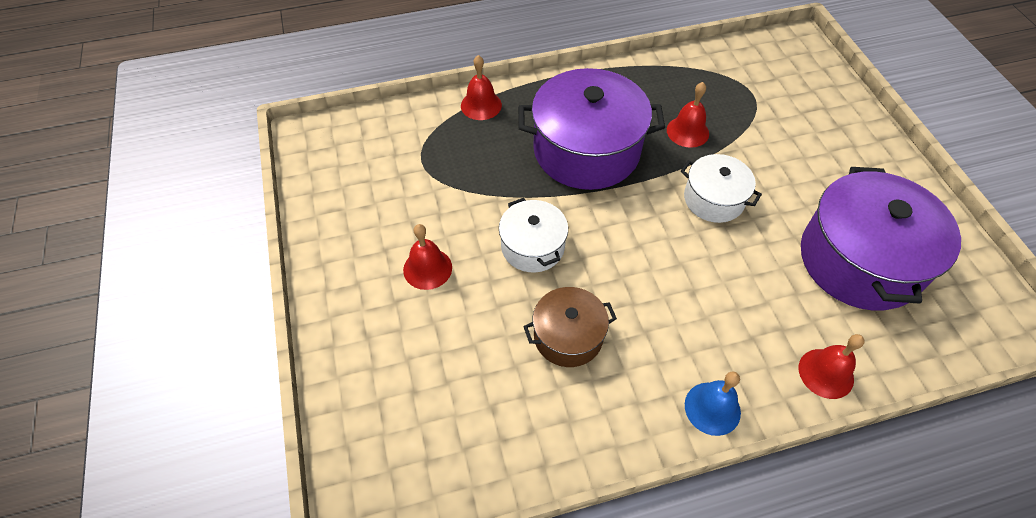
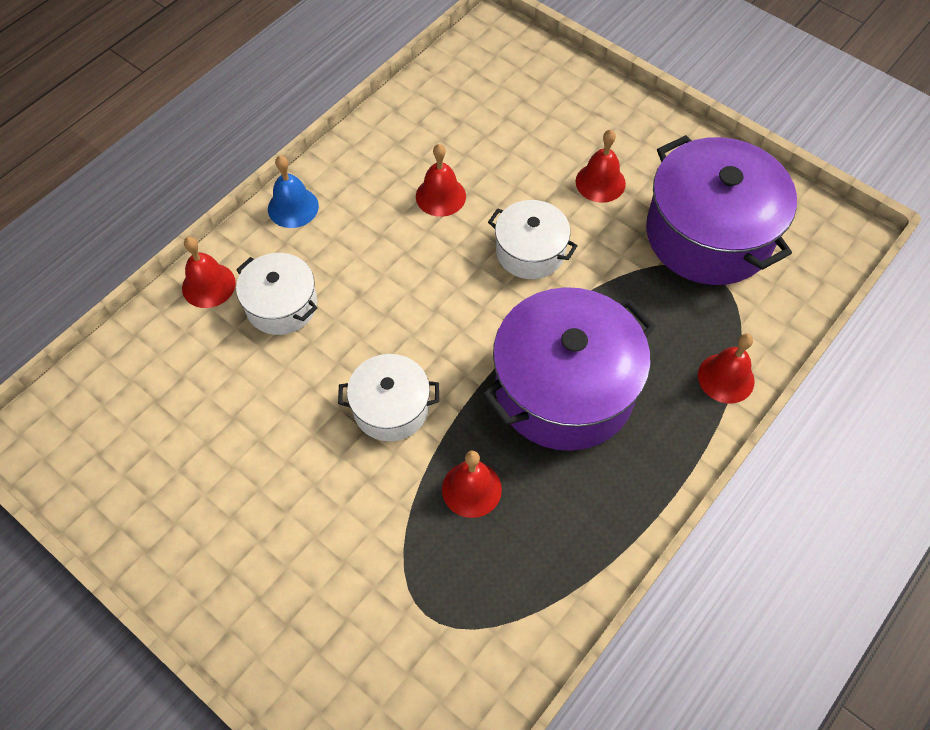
camera: 145 degrees right, 5 degrees up
(568, 336) = (440, 196): brown pot -> red bell
(764, 317) = (281, 305): none -> white pot
(859, 260) = (207, 421): purple pot -> purple pot (709, 234)

